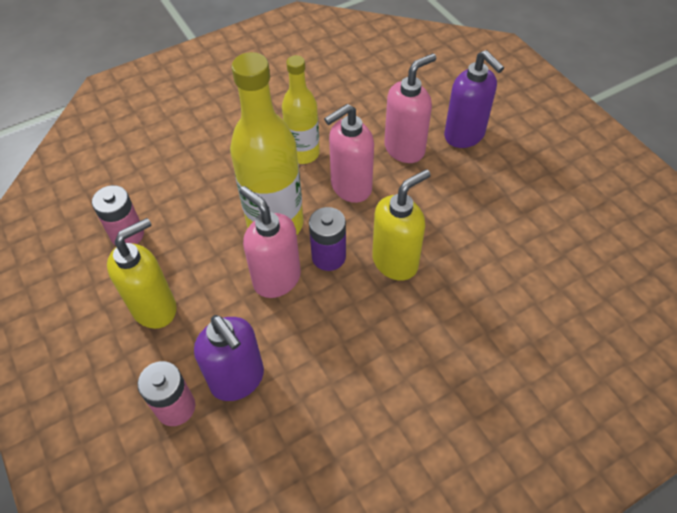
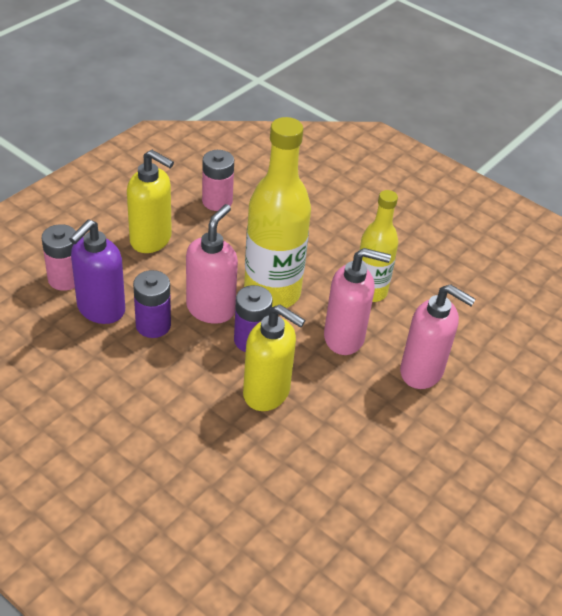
camera: 65 degrees right, 10 degrees down
(279, 334) = (153, 325): none -> purple battery
(350, 187) = (344, 338): pink soap dispenser -> pink soap dispenser turned 150 degrees clockwise
(464, 135) = (473, 423): purple soap dispenser -> none

